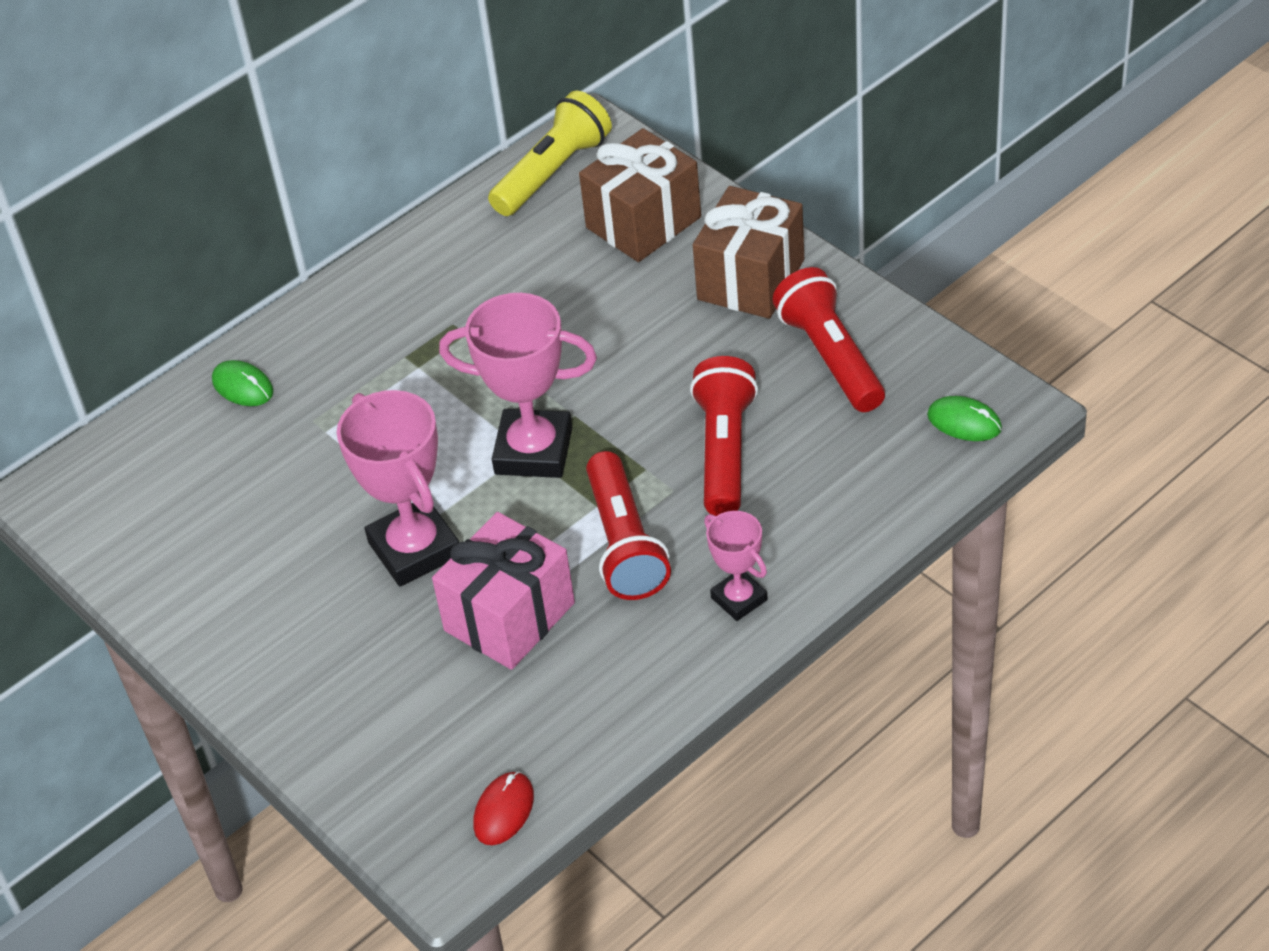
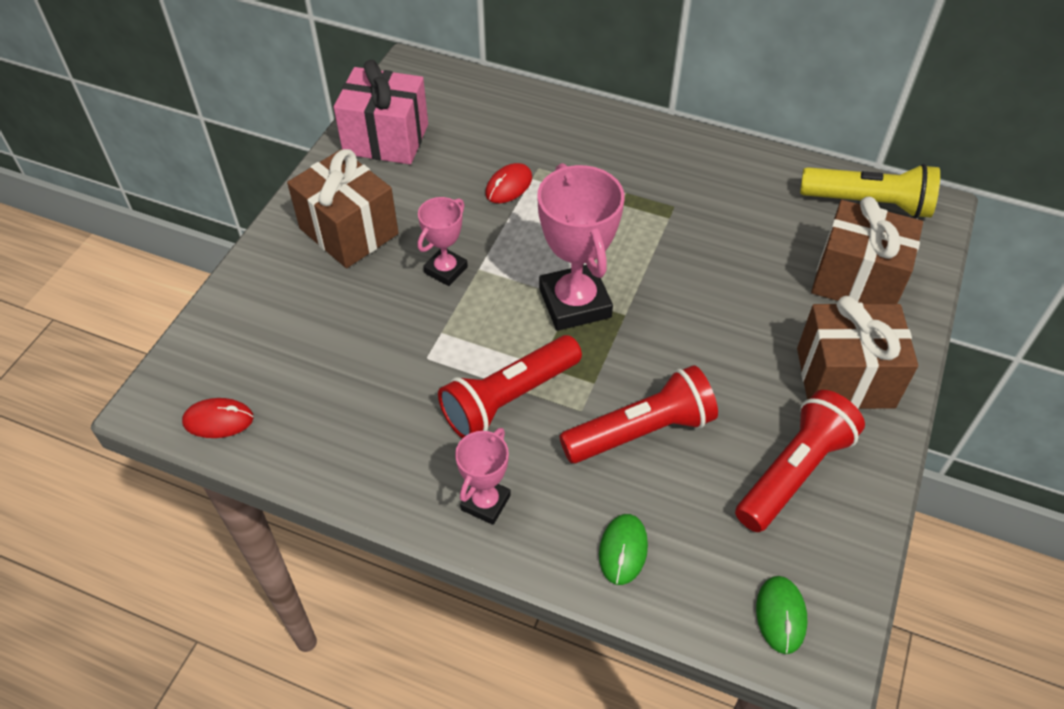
camera: 60 degrees right, 5 degrees up
(243, 386) = (549, 121): green mouse -> green mouse (623, 550)
(293, 625) = (349, 231): none -> brown gift
(323, 455) = (509, 186): none -> red mouse
(415, 549) = (446, 270): pink trophy -> pink trophy, size x0.56
(509, 617) = (404, 351): pink gift -> pink gift (386, 139)

